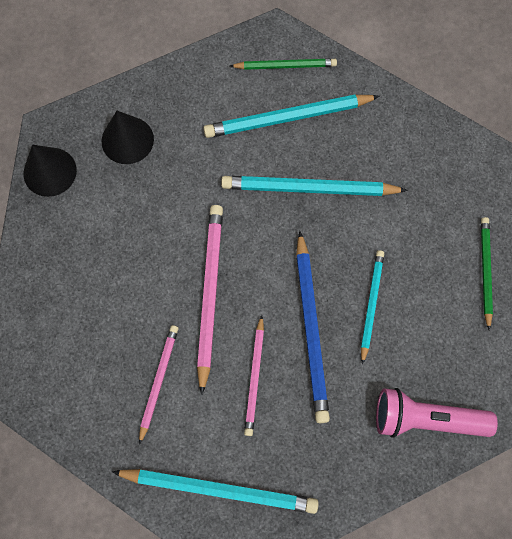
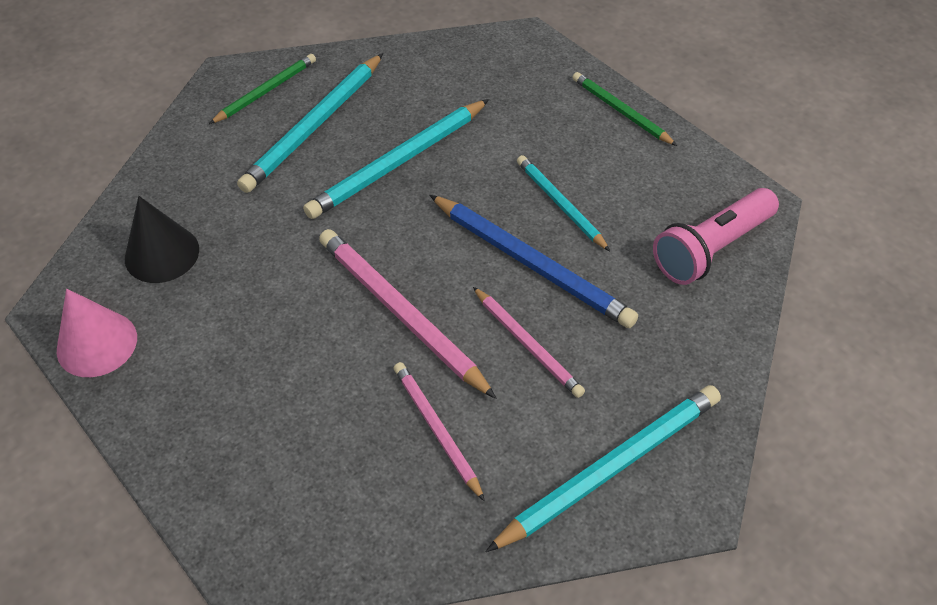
camera: 45 degrees left, 20 degrees down
(50, 171) = (97, 343): black cone -> pink cone

